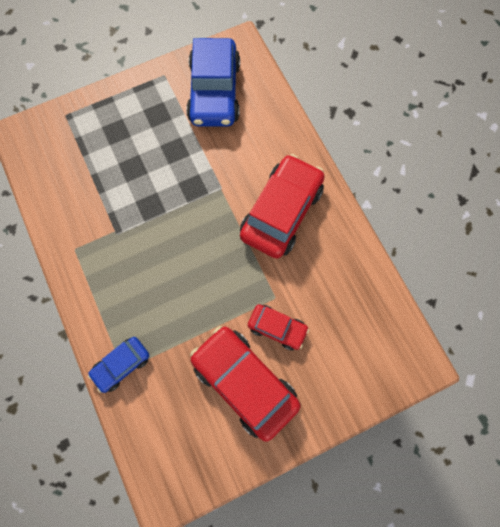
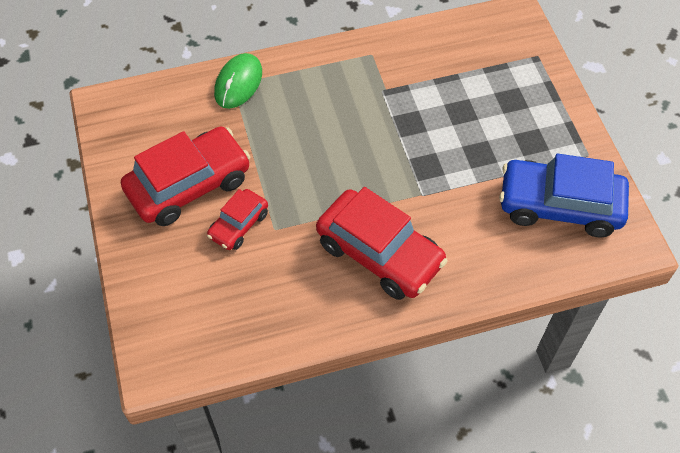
camera: 100 degrees right, 15 degrees down
(121, 365) = (238, 83): blue car -> green mouse

